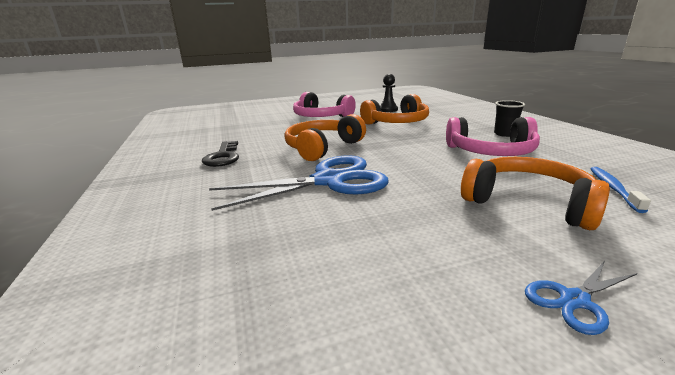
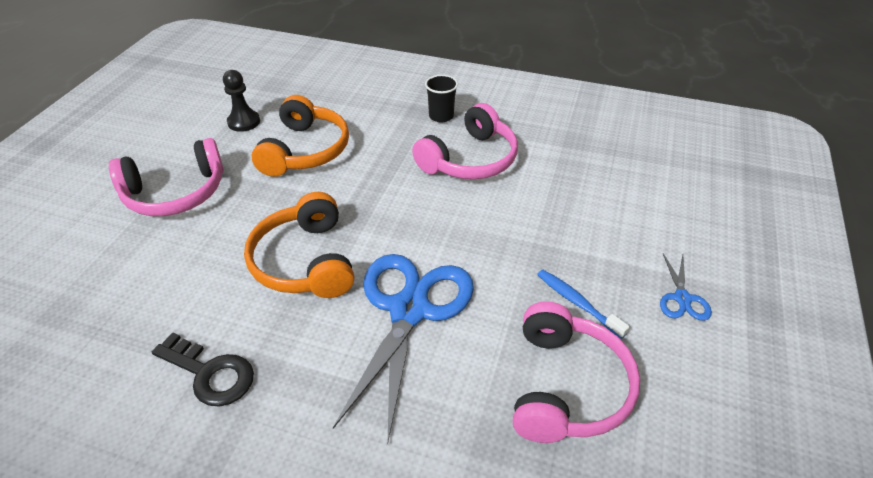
camera: 55 degrees left, 20 degrees up
(342, 264) = (567, 386): none -> pink headphones
(528, 202) = (573, 220): orange headphones -> none
(613, 188) = (594, 164): blue toothbrush -> blue toothbrush (577, 303)

